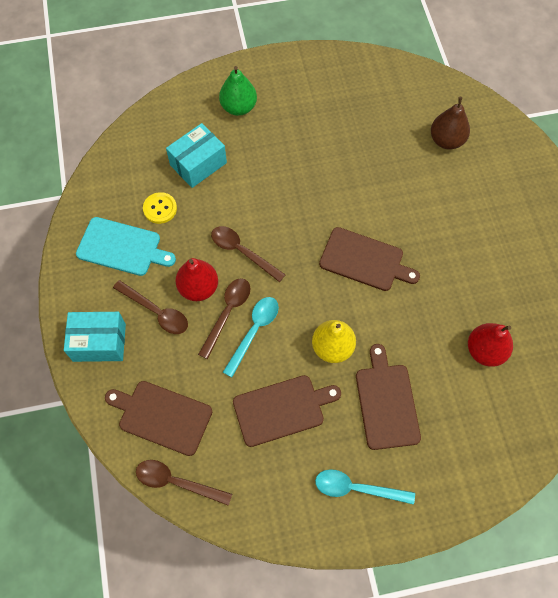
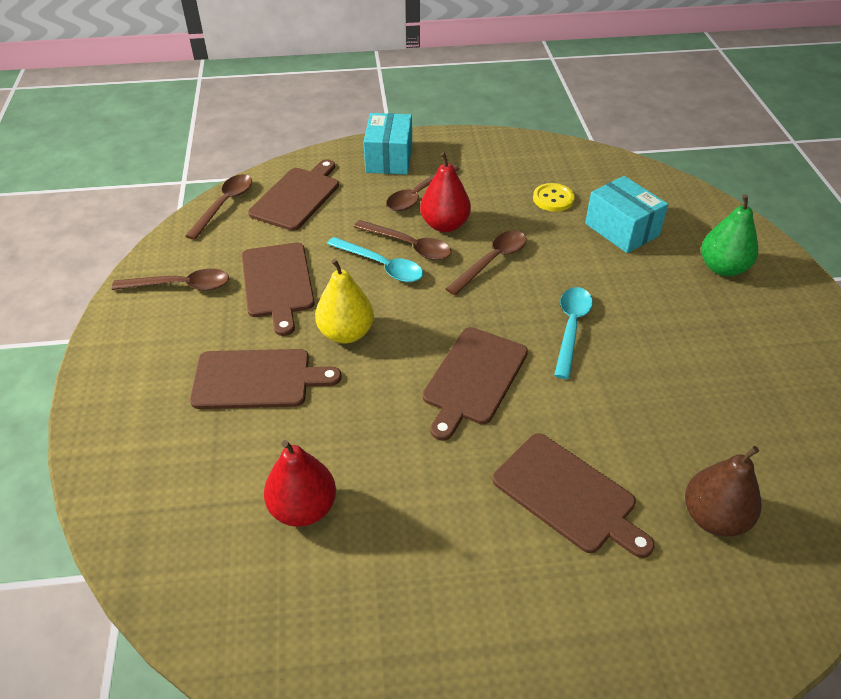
camera: 95 degrees right, 20 degrees down
(122, 247) = (501, 172): turquoise cutting board -> none
(293, 490) = (181, 286): none -> brown spoon
(356, 488) = (159, 339): turquoise spoon -> turquoise spoon (571, 328)
(446, 208) = (568, 495): none -> brown cutting board

